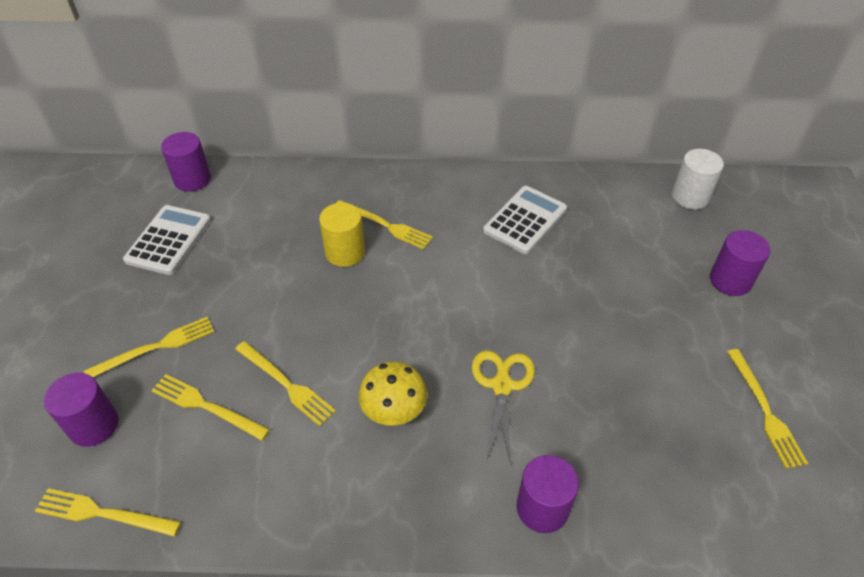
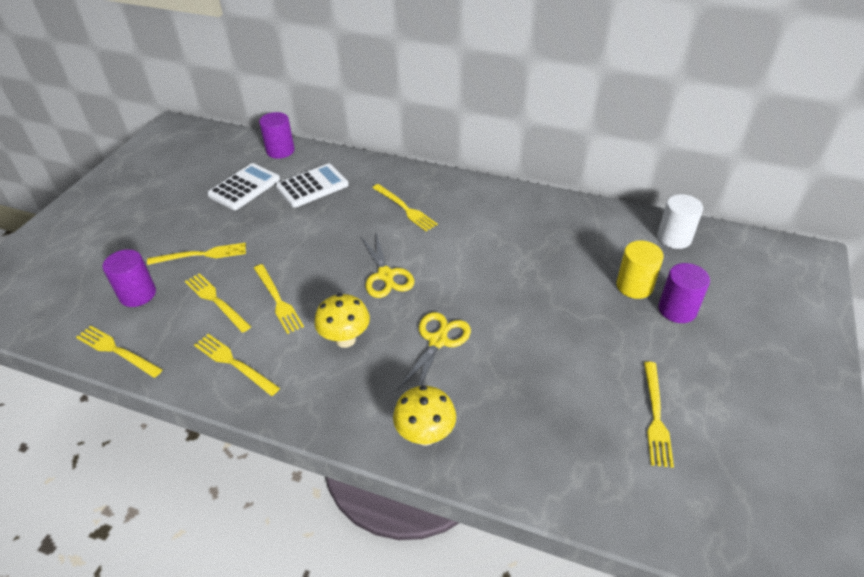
camera: 20 degrees right, 5 degrees down
(270, 485) = (234, 363): none -> yellow fork
(345, 252) = (365, 221): yellow cylinder -> yellow cylinder (634, 286)
(403, 317) = (385, 275): none -> yellow scissors
(525, 220) = (519, 227): white calculator -> white calculator (312, 186)
(542, 508) = (425, 435): purple cylinder -> yellow mushroom

